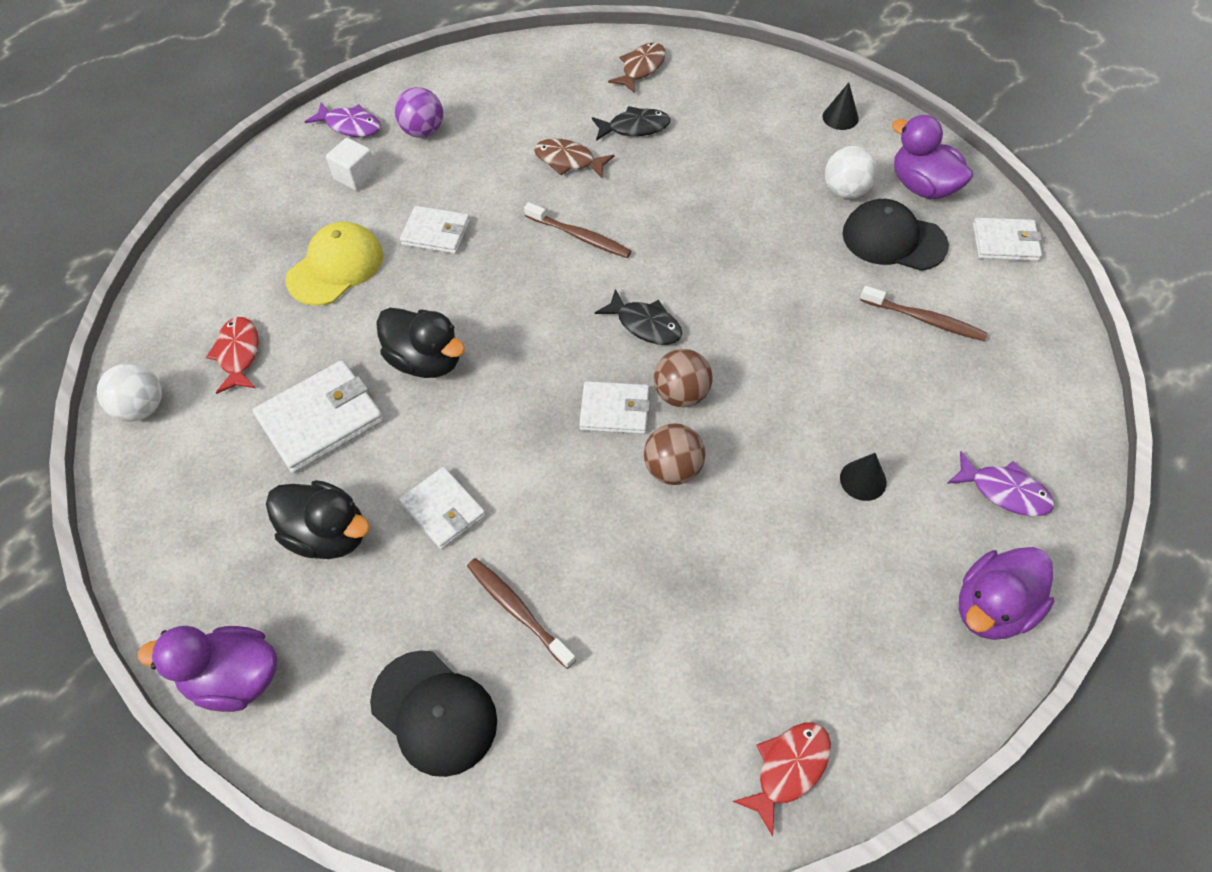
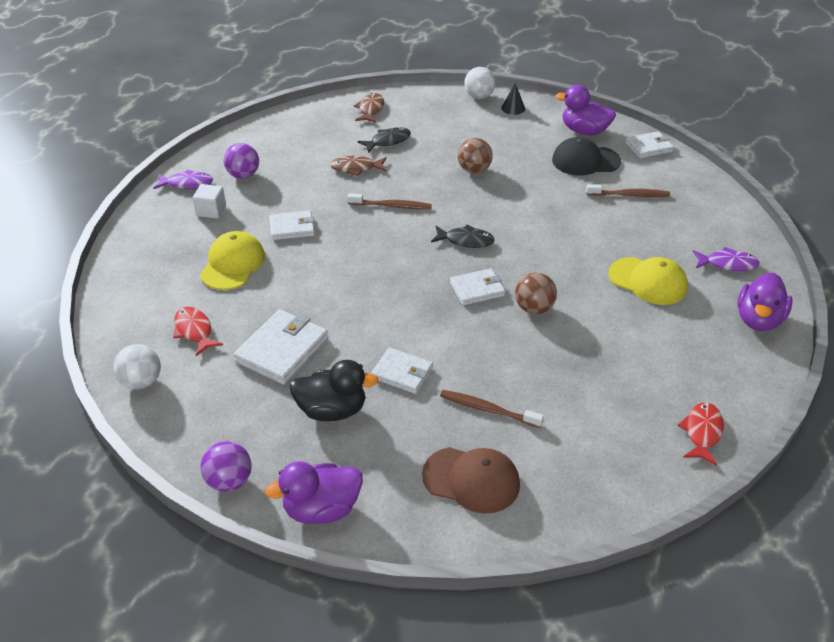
camera: 25 degrees left, 15 degrees down
(157, 592) = (229, 481): none -> purple ball
(426, 361) = (334, 298): black duck -> none
(434, 712) = (471, 480): black cap -> brown cap
(681, 394) = (513, 269): brown ball -> brown ball (474, 170)
(845, 191) = (541, 144): white ball -> white ball (479, 96)
(863, 480) = (648, 281): black cone -> yellow cap

